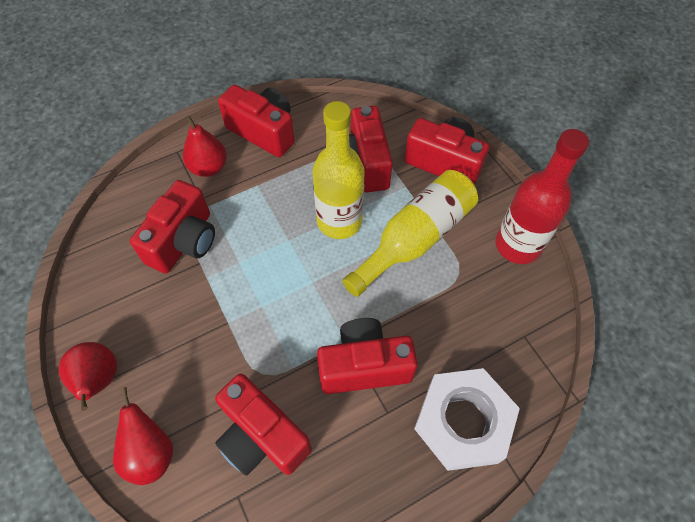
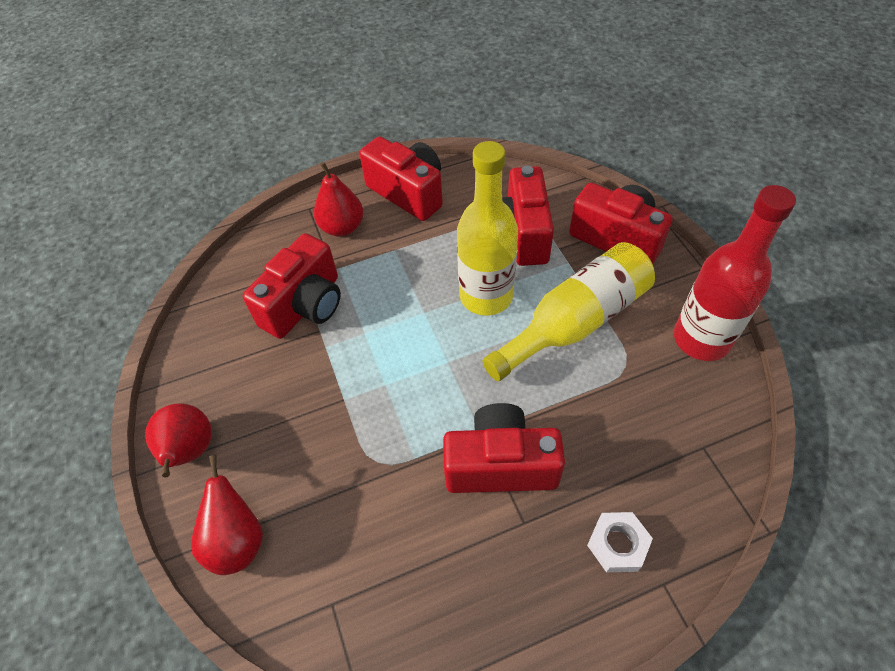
camera: 10 degrees right, 5 degrees down
(262, 436) = (369, 535): red camera -> none
(462, 422) = (617, 544): white nut -> white nut, size x0.49

